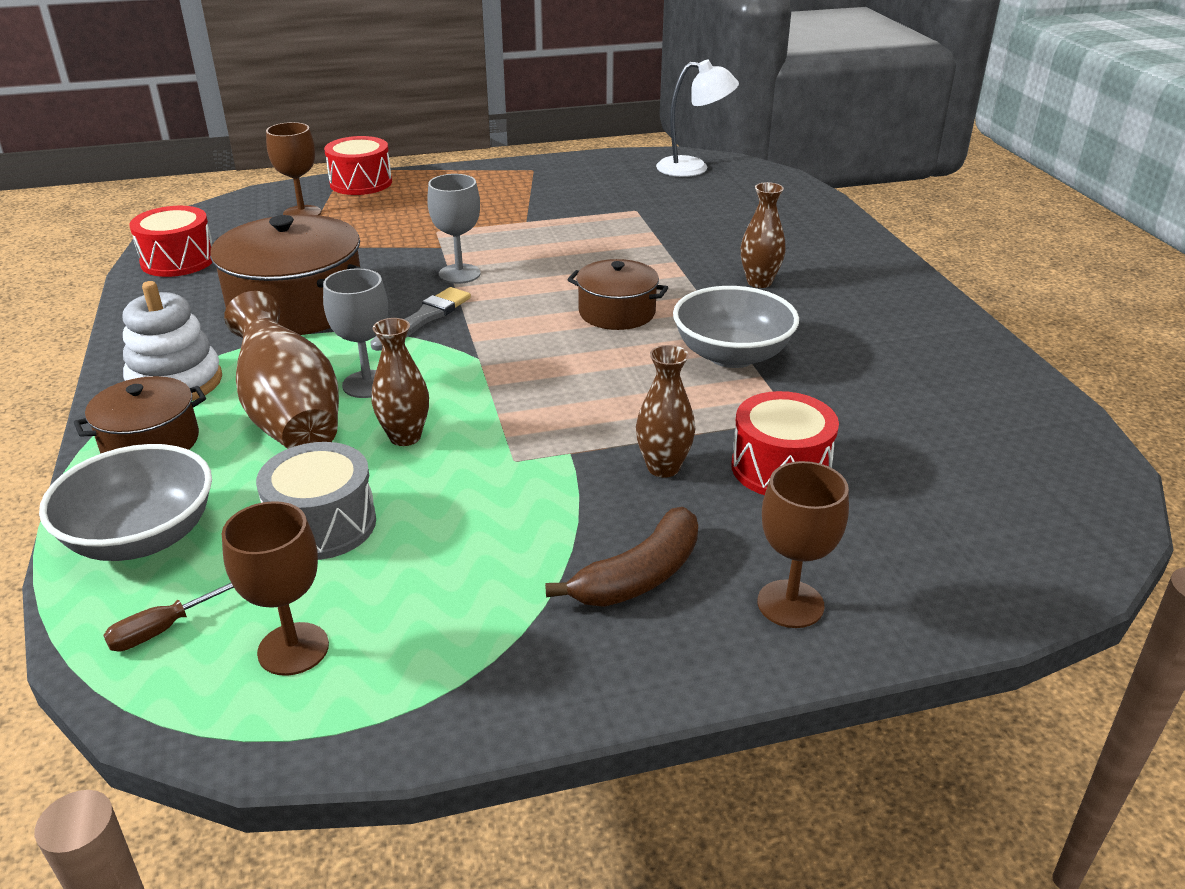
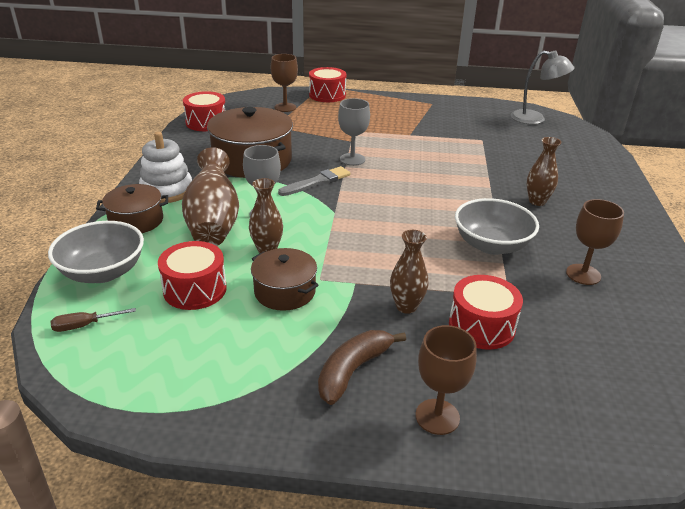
camera: 20 degrees right, 0 degrees up
(293, 649) = (140, 356): brown goblet -> brown goblet (583, 274)
(322, 524) = (195, 289): grey drum -> red drum
(617, 312) = (433, 202): brown pot -> brown pot (285, 291)
(639, 576) = (353, 370): brown banana -> brown banana turned 150 degrees clockwise
(693, 168) = (535, 119): white lamp -> grey lamp

